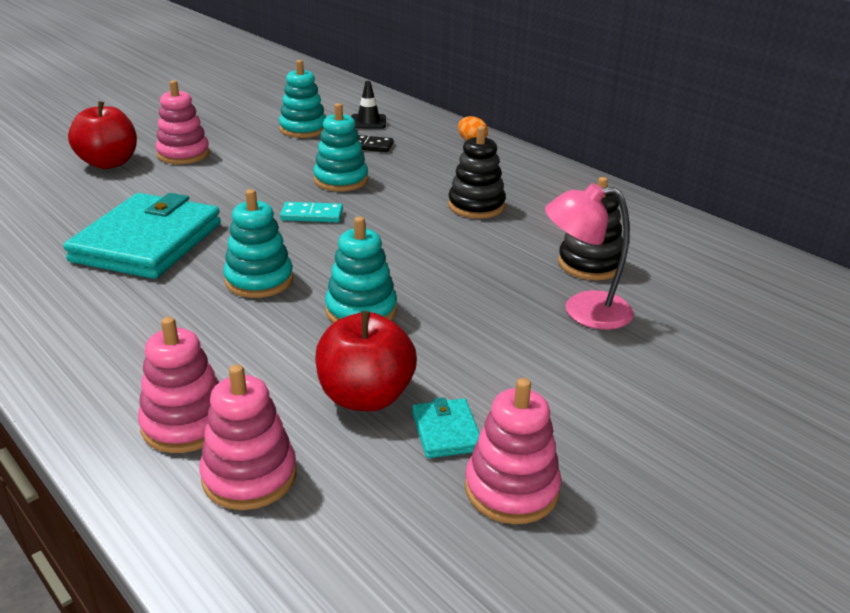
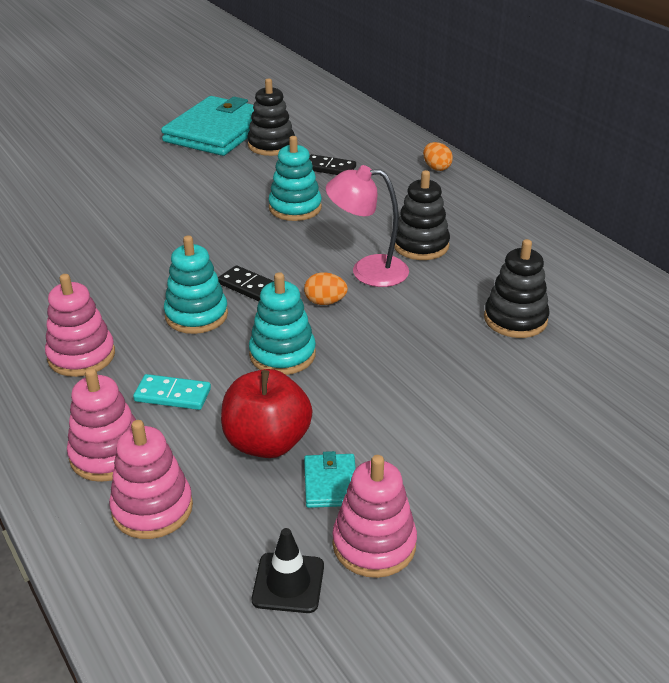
camera: 10 degrees right, 5 degrees up
(109, 163) = (82, 177): red apple -> none
(147, 242) = (104, 267): turquoise wallet -> turquoise wallet (217, 131)
(183, 154) = (152, 170): pink stacking toy -> pink stacking toy (81, 356)
(303, 129) = (271, 145): turquoise stacking toy -> black stacking toy
(310, 251) = (249, 287): none -> black domino
(312, 215) = (259, 246): turquoise domino -> turquoise domino (172, 395)
(368, 122) = (337, 139): black traffic cone -> black traffic cone (288, 583)
(393, 260) = (325, 302): none -> orange egg
(583, 311) = (493, 371): pink lamp -> pink lamp (367, 271)

